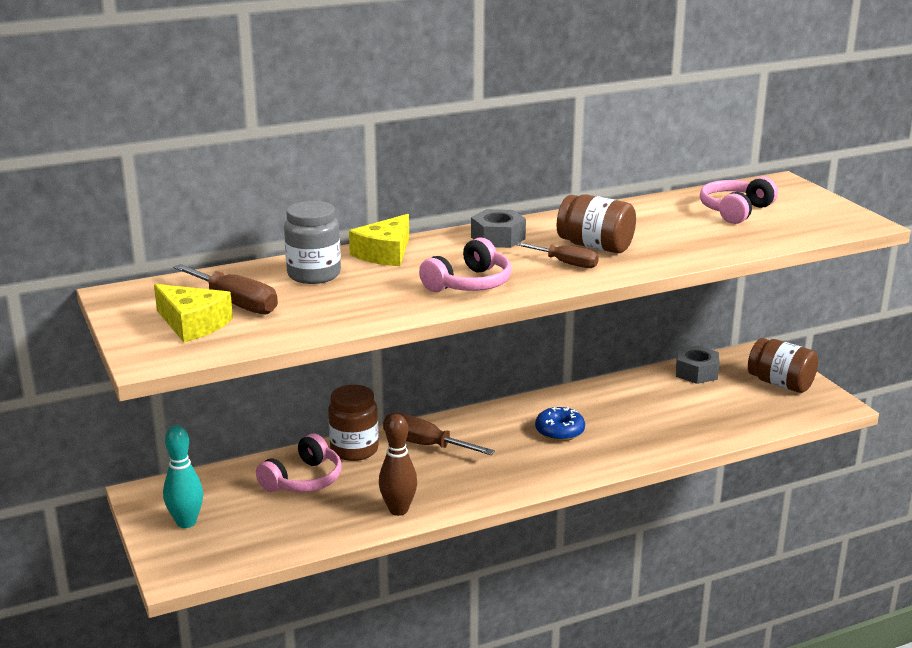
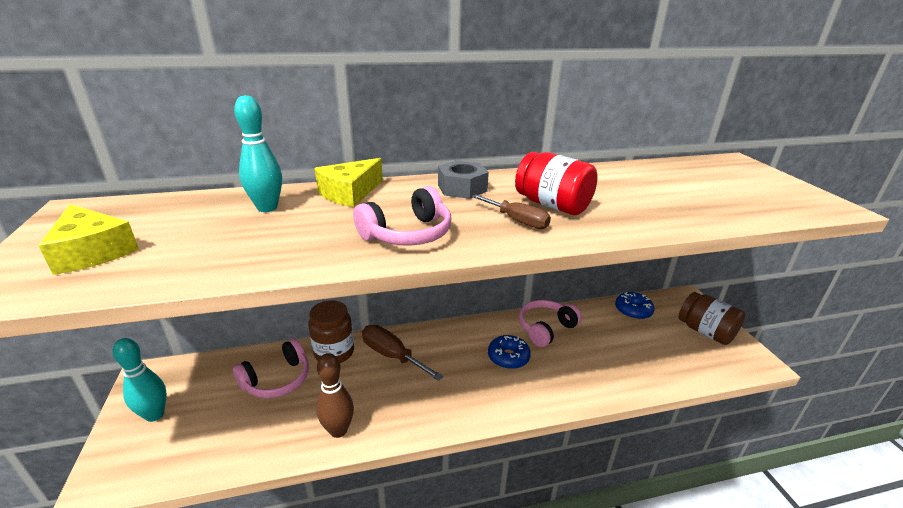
camera: 10 degrees right, 5 degrees up
(236, 303) = (163, 231): brown screwdriver -> none
(314, 274) = (267, 208): grey jar -> turquoise bowling pin
(595, 246) = (552, 205): brown jar -> red jar
(696, 372) = (633, 311): grey nut -> blue donut
(735, 211) = (695, 183): pink headphones -> pink headphones (546, 328)

